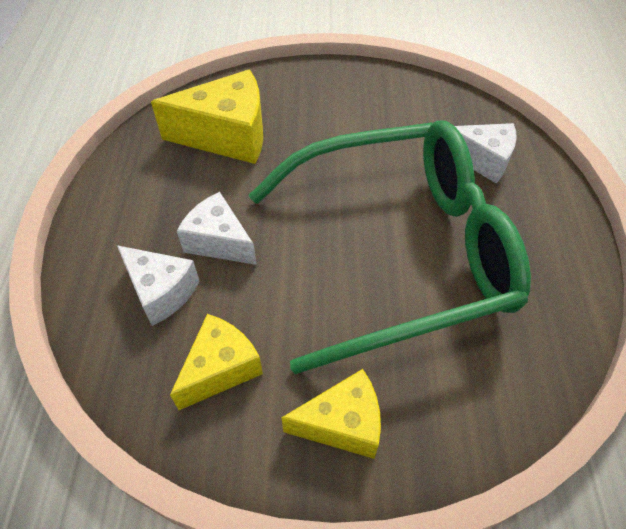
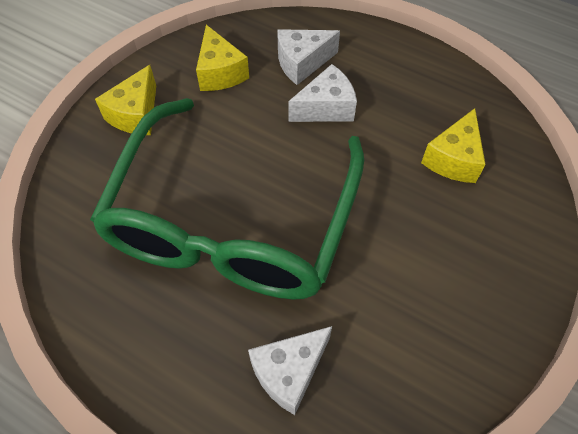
camera: 120 degrees right, 5 degrees up
(227, 136) = (453, 159): yellow cheese -> yellow cheese, size x0.64

